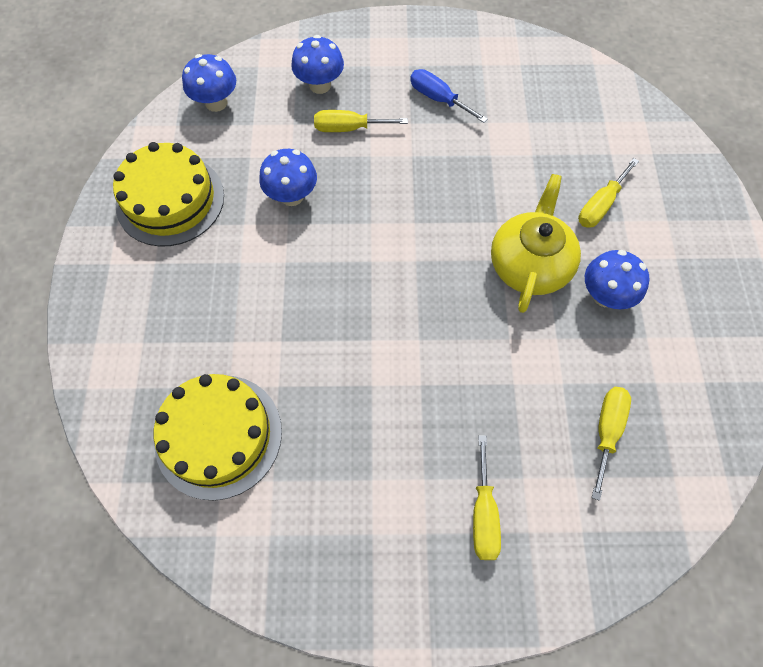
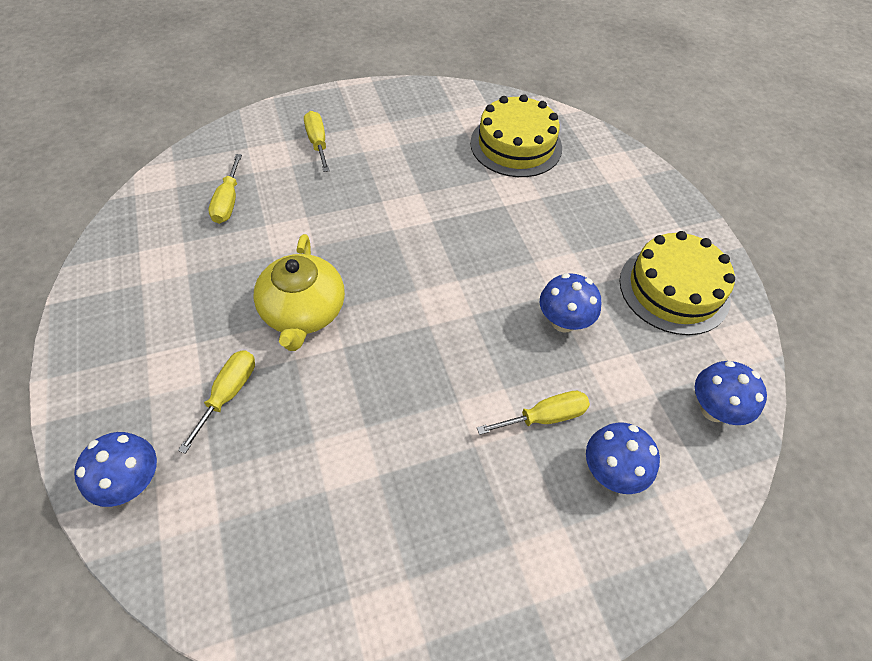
camera: 160 degrees right, 10 degrees down
(438, 99) = (452, 494): blue screwdriver -> none
(605, 295) = (226, 300): blue mushroom -> blue mushroom (133, 482)

